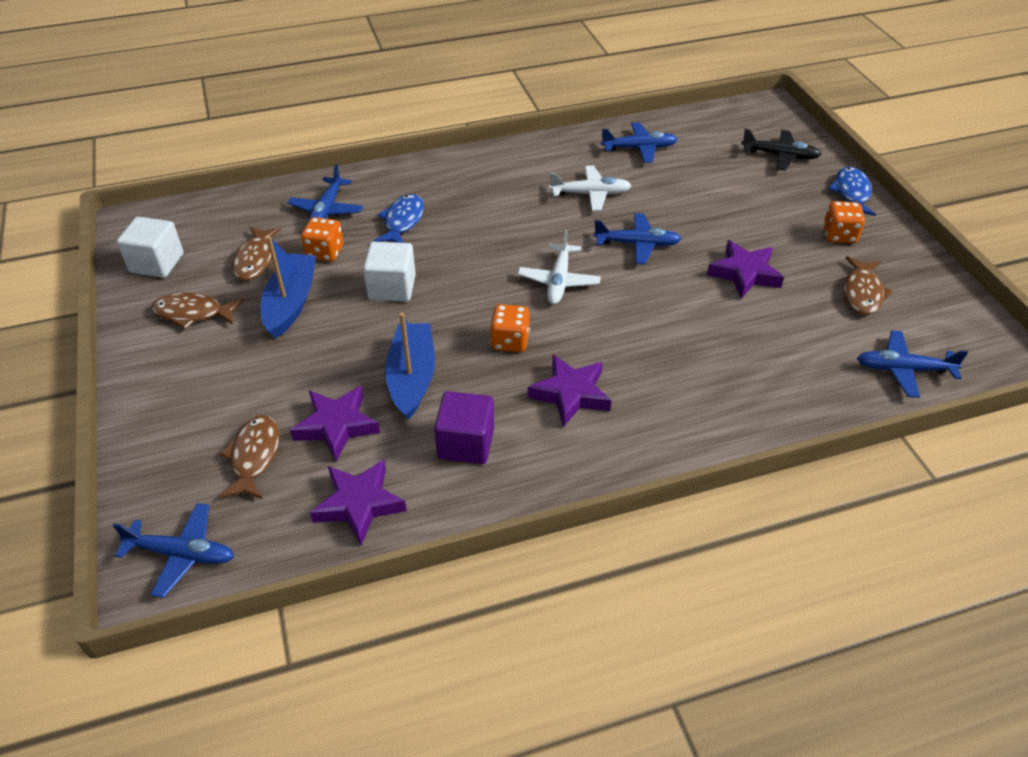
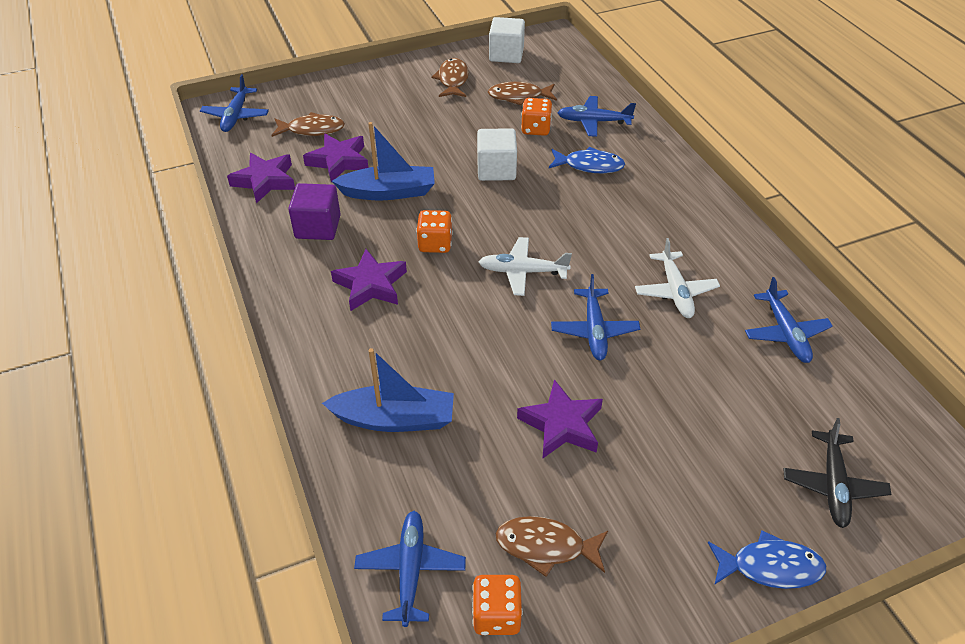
camera: 85 degrees right, 0 degrees up
(291, 303) = (470, 121): blue boat -> blue boat (394, 419)
(839, 235) = (662, 536): orange dice -> orange dice (496, 615)

